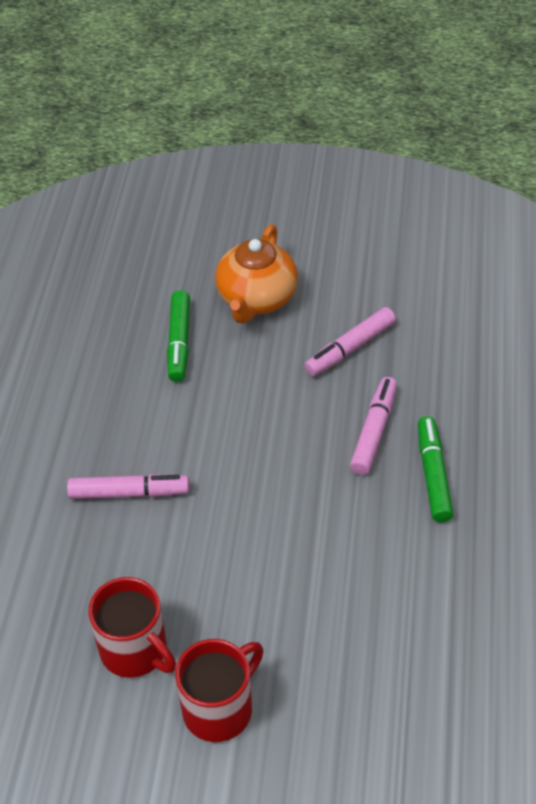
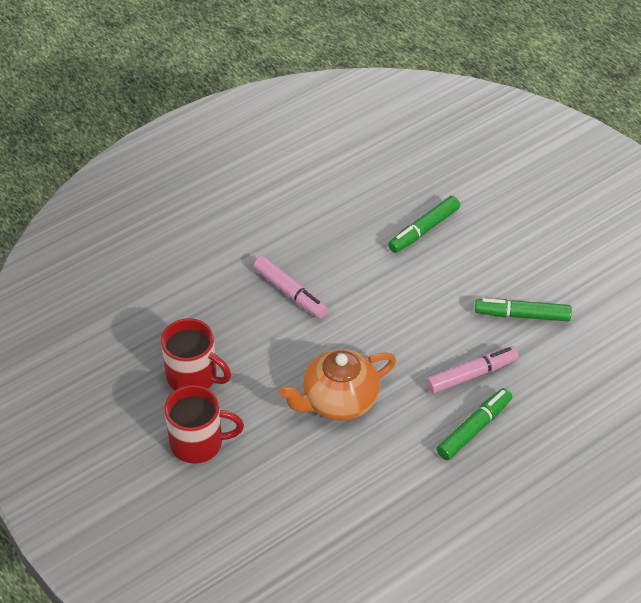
camera: 45 degrees right, 0 degrees up
(135, 651) = (193, 377): red mug -> red mug turned 60 degrees counterclockwise
(256, 299) = (503, 240): orange teapot -> orange teapot (338, 400)
(350, 348) = (522, 315): pink marker -> green marker

